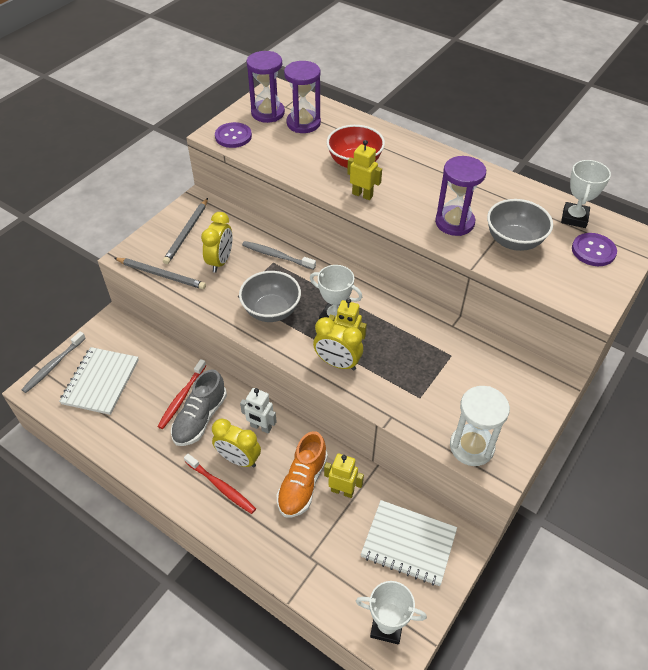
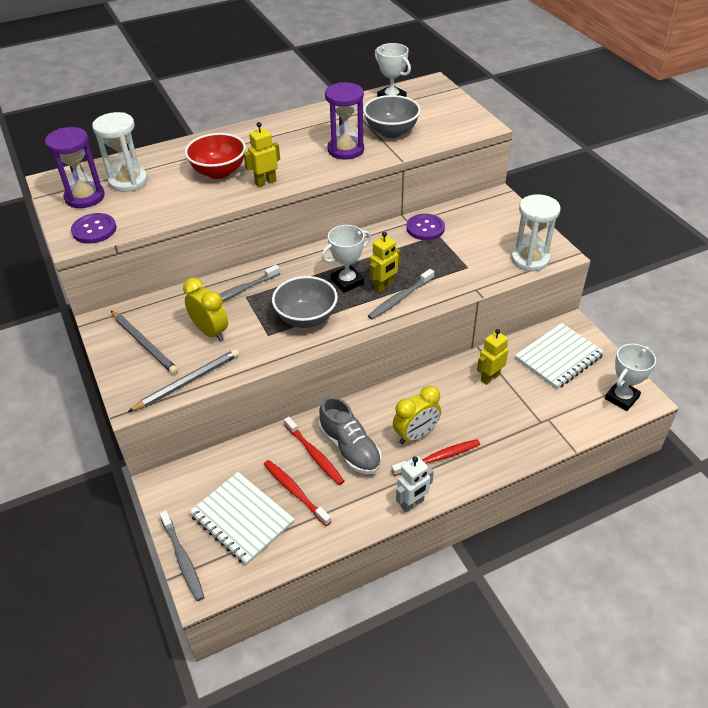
camera: 60 degrees left, 5 degrees down
(140, 402) = (295, 491): none -> red toothbrush
(261, 427) = (390, 407): white robot -> white robot (412, 504)
(302, 484) = (468, 400): orange shoe -> none
(303, 123) = (128, 181): purple hourglass -> white hourglass
(337, 363) = (400, 299): yellow clock -> grey toothbrush
(593, 251) = (431, 104): purple button -> purple button (425, 228)

